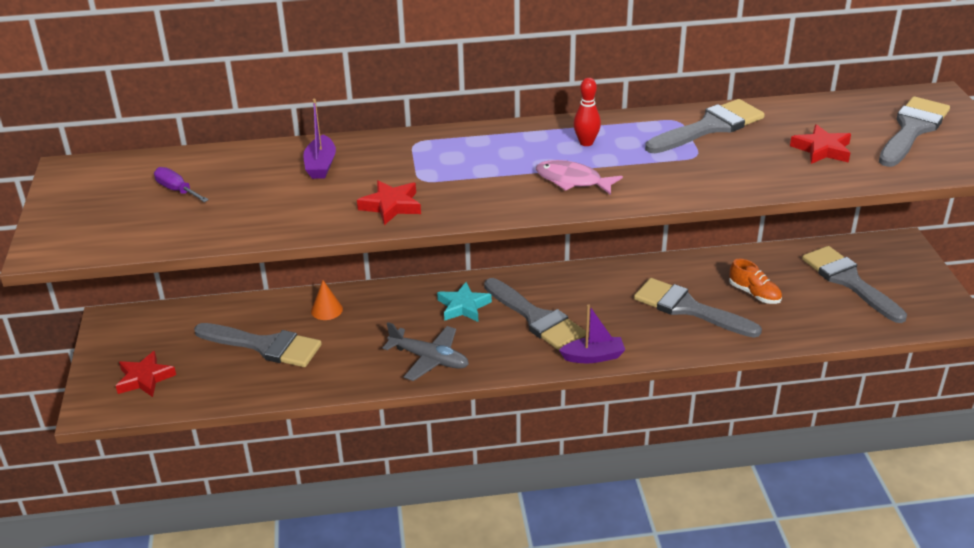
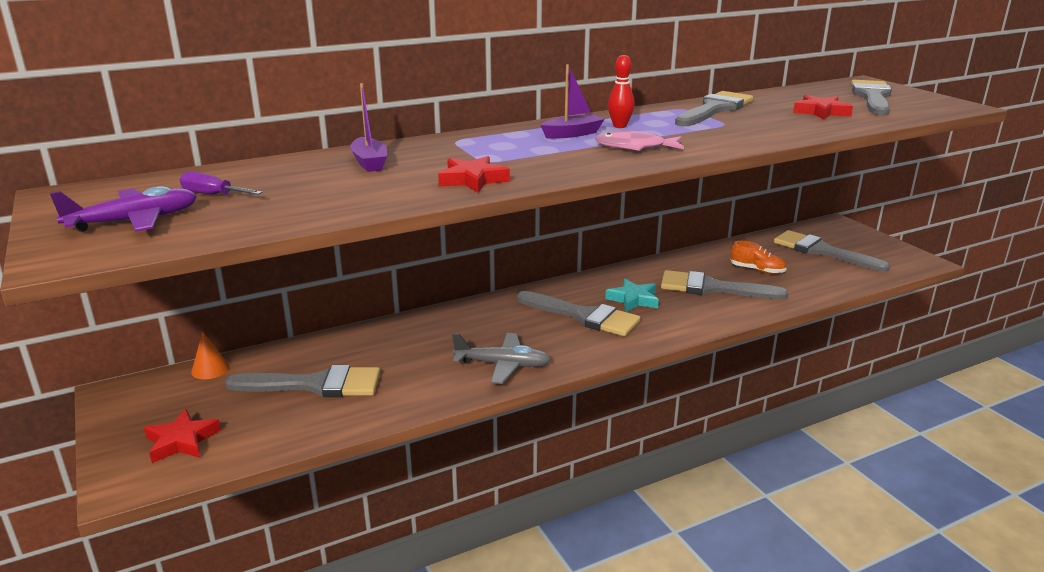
camera: 20 degrees left, 10 degrees down
(108, 214) = (135, 221): none -> purple plane
(326, 310) = (368, 343): orange cone -> orange cone (210, 369)
(463, 306) = (508, 318): turquoise star -> turquoise star (633, 299)
(593, 356) = (659, 336): purple boat -> purple boat (572, 134)

